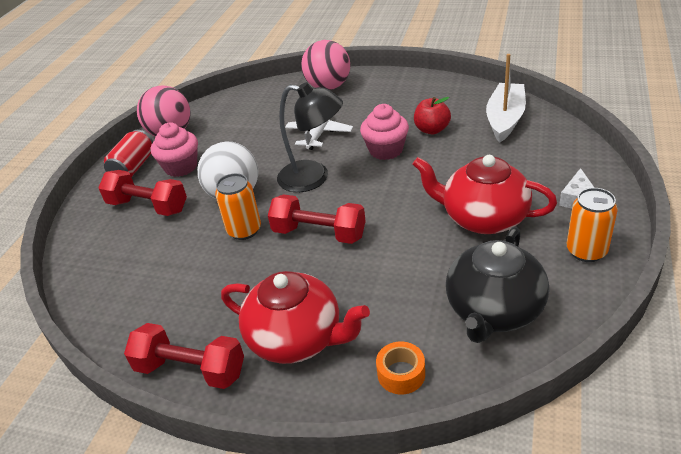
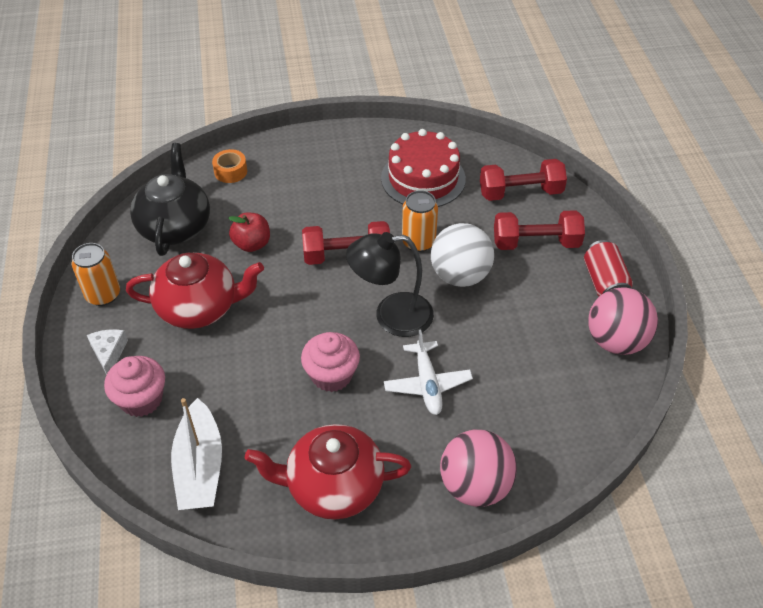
camera: 150 degrees right, 10 degrees up
(181, 167) = (551, 296): pink cupcake -> pink cupcake (141, 399)
(182, 296) = (423, 178): none -> red cake
(190, 370) = (374, 139): red dumbbell -> red dumbbell (520, 192)
(297, 339) = (313, 173): red teapot -> red teapot (333, 486)
(432, 129) = (289, 424): red apple -> red apple (252, 244)

